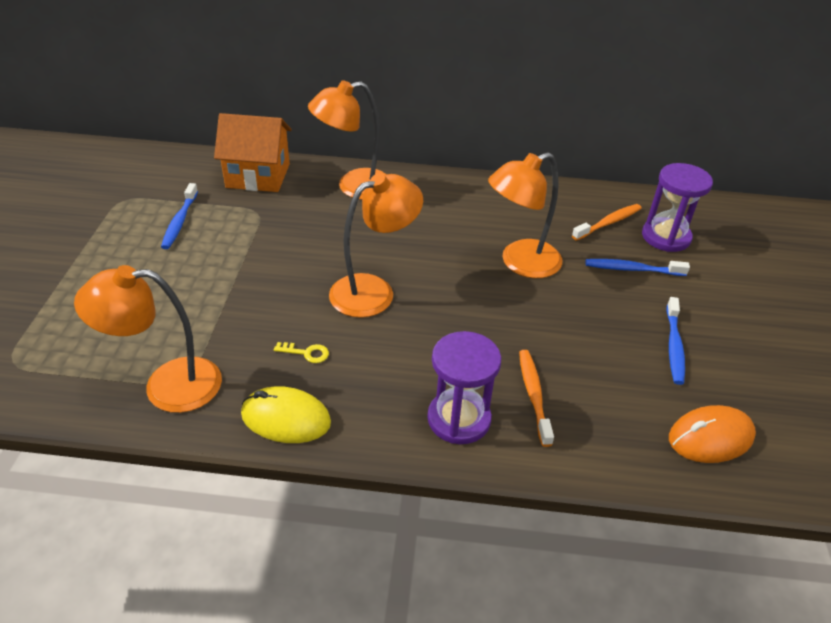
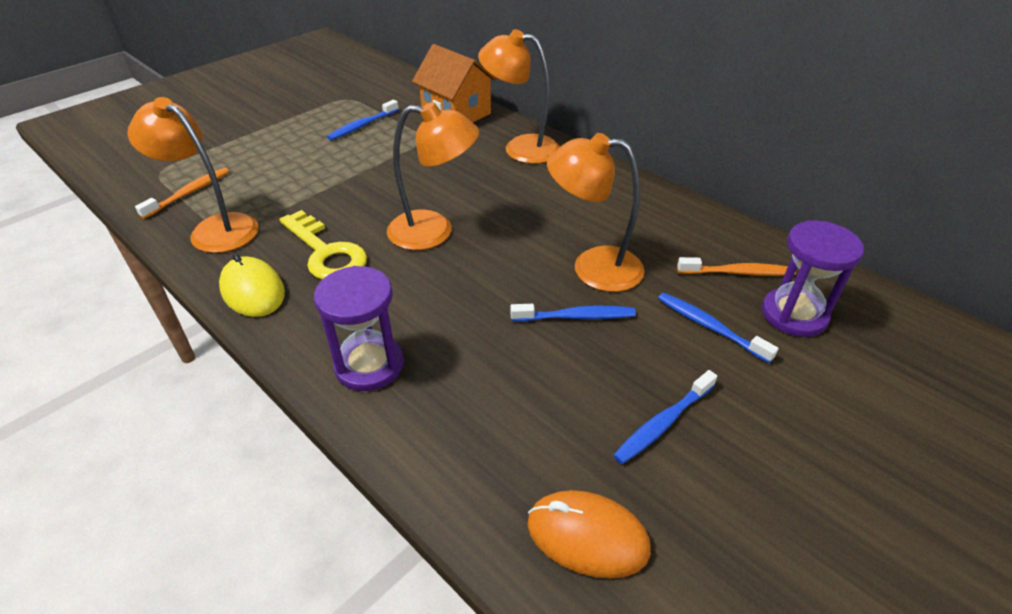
camera: 40 degrees right, 0 degrees up
(306, 353) = (326, 252): yellow key -> yellow key, size x2.38
(533, 396) = (456, 384): orange toothbrush -> orange toothbrush (188, 193)
(550, 305) = (575, 317): none -> blue toothbrush

